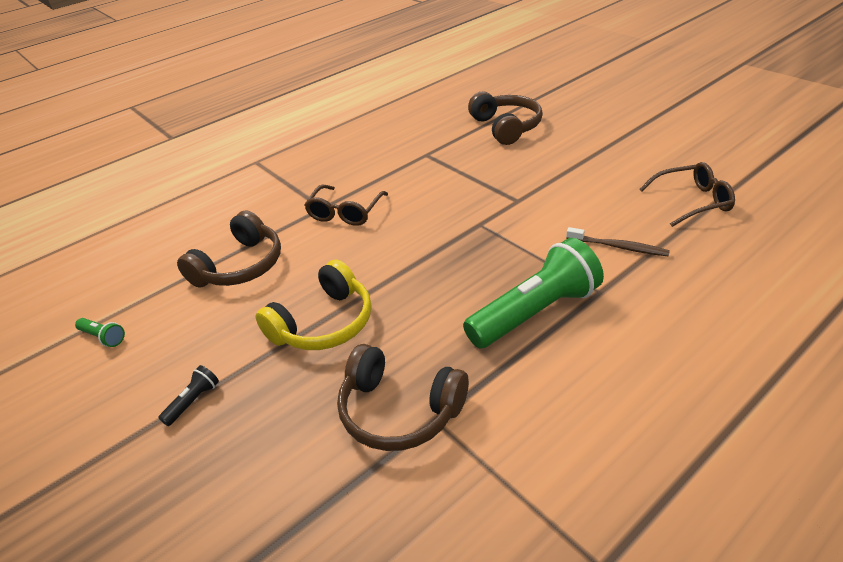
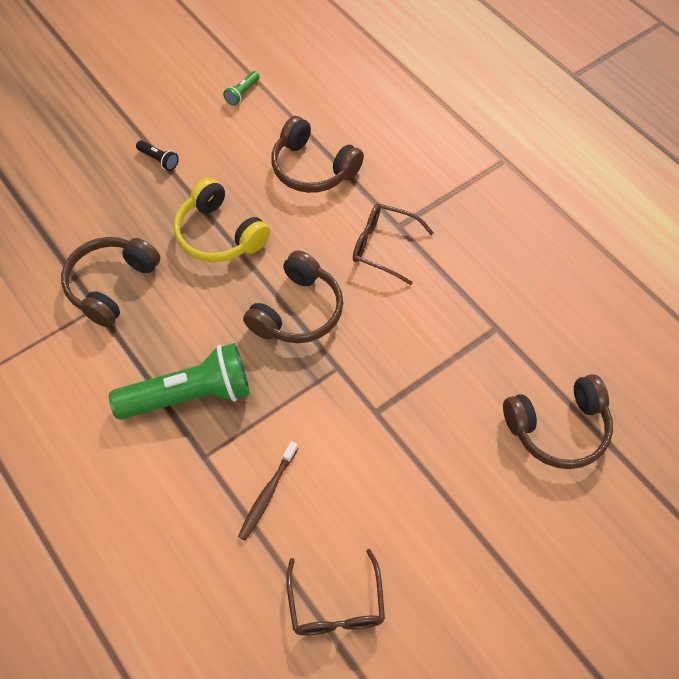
camera: 90 degrees right, 20 degrees up
(421, 254) = (297, 311): none -> brown headphones
(535, 312) = (190, 395): green flashlight -> green flashlight turned 75 degrees counterclockwise

